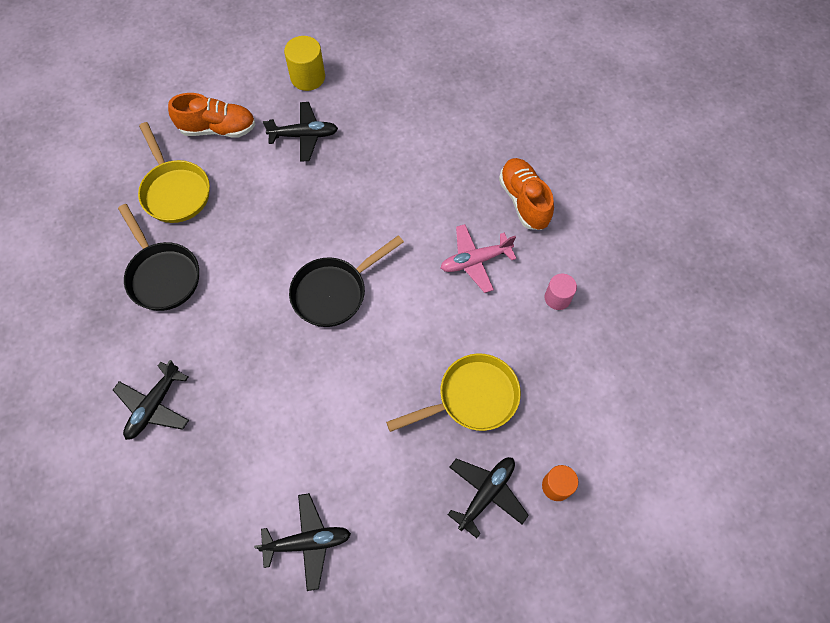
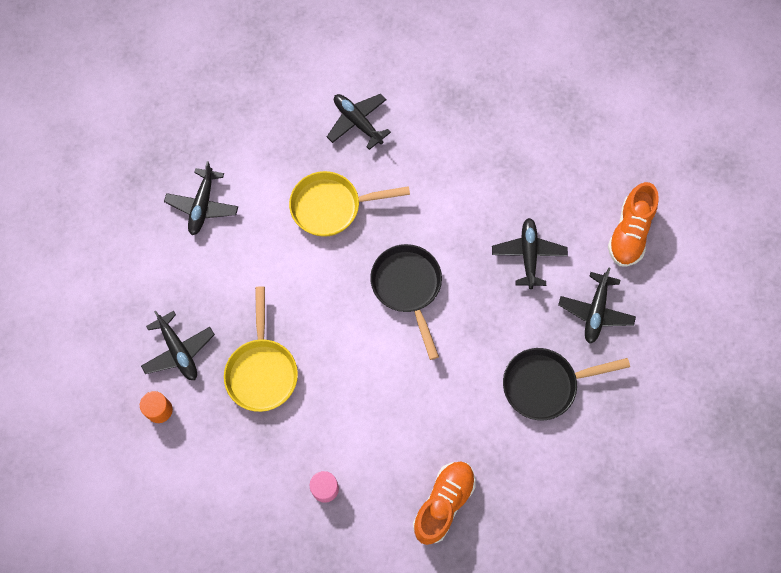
camera: 110 degrees right, 5 degrees up
(162, 275) = (478, 151): black pan -> black pan (545, 385)
(175, 191) = (566, 179): yellow pan -> yellow pan (331, 207)
(265, 200) = (528, 255): none -> black plane
(308, 77) = (673, 337): yellow cylinder -> none
(475, 261) = (393, 426): pink plane -> none
(524, 201) = (443, 503): orange shoe -> orange shoe turned 60 degrees counterclockwise

